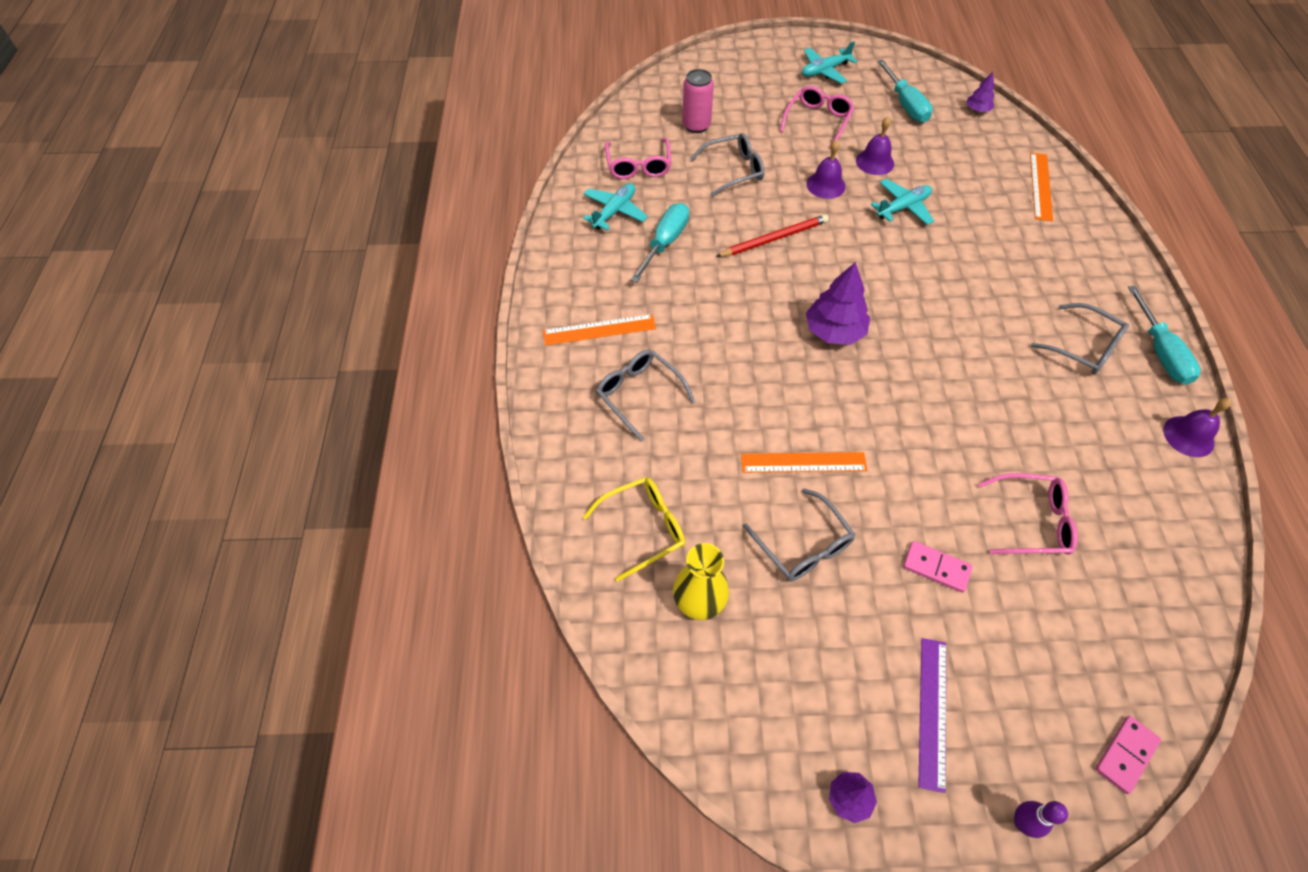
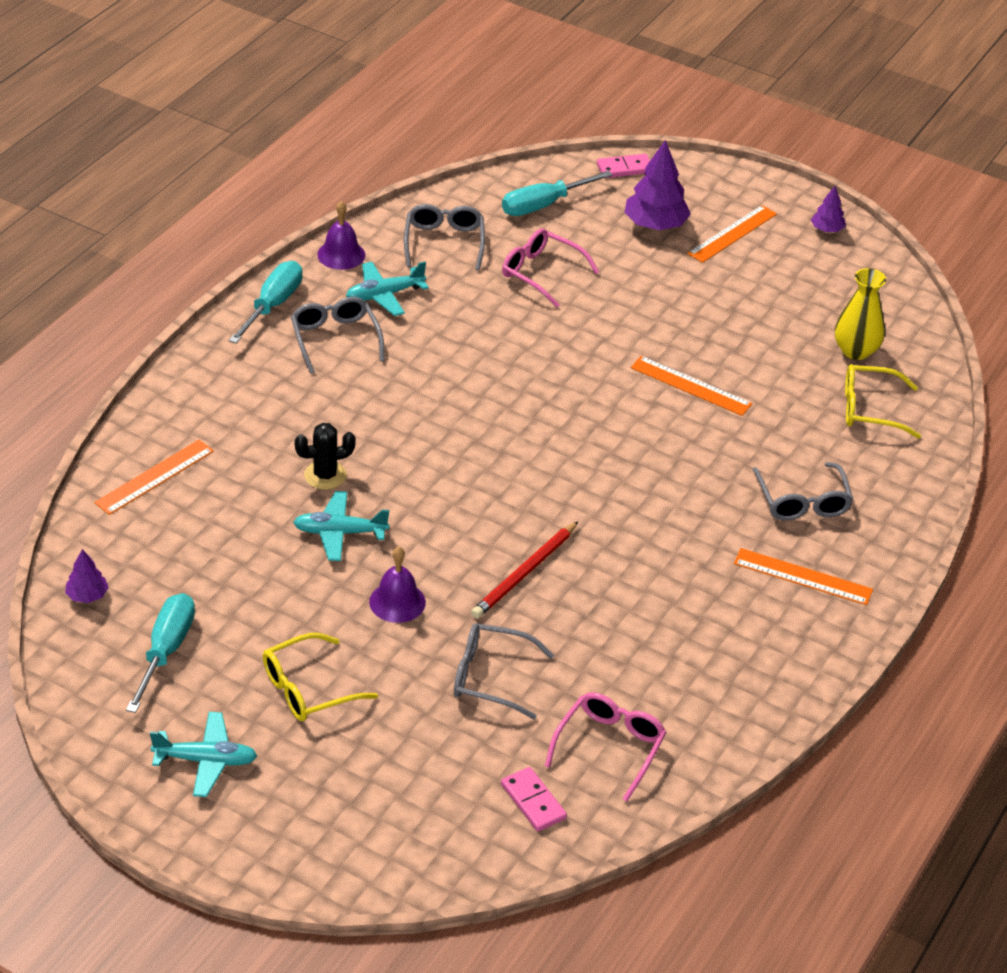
camera: 150 degrees left, 15 degrees down
(614, 211) = (689, 700): turquoise plane -> turquoise plane (384, 295)
(665, 242) = (656, 631): turquoise screwdriver -> turquoise screwdriver (543, 205)
(696, 125) = (479, 768): pink can -> none
(774, 238) = (524, 573): red pencil -> red pencil turned 60 degrees counterclockwise
(804, 546) = (742, 341): grey glasses -> grey glasses (444, 242)
(818, 120) = (307, 689): pink glasses -> yellow glasses
(834, 331) = (556, 460): purple tree -> purple tree (655, 225)
(875, 162) = (304, 598): purple bell -> none
(932, 712) = (732, 234): purple ruler -> orange ruler
(936, 568) = (649, 286): pink domino -> pink domino (533, 801)
(956, 239) = (325, 475): none -> black cactus
(1022, 822) = (725, 178): purple bowling pin -> none

